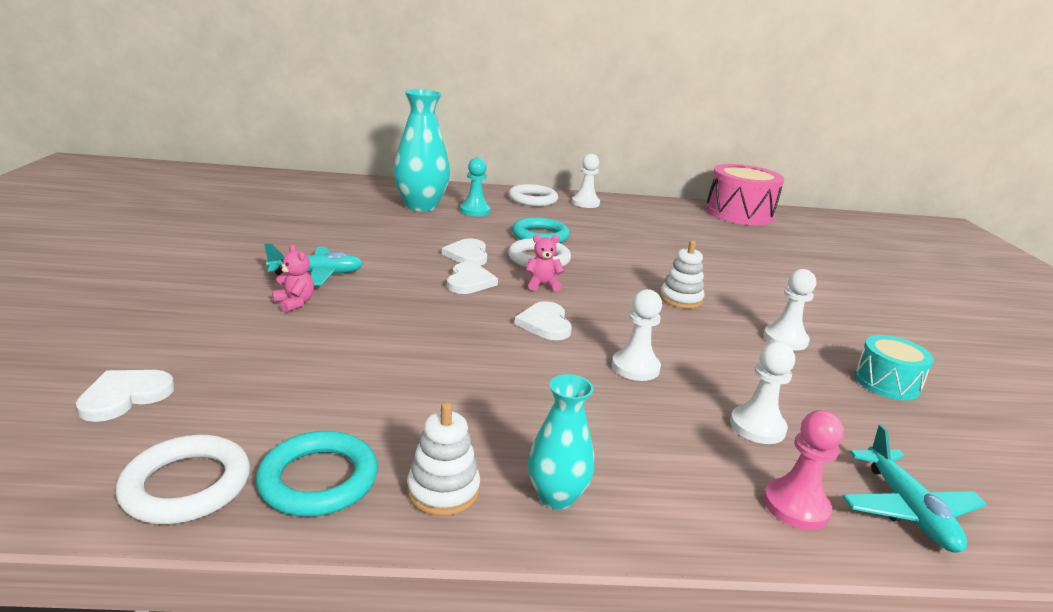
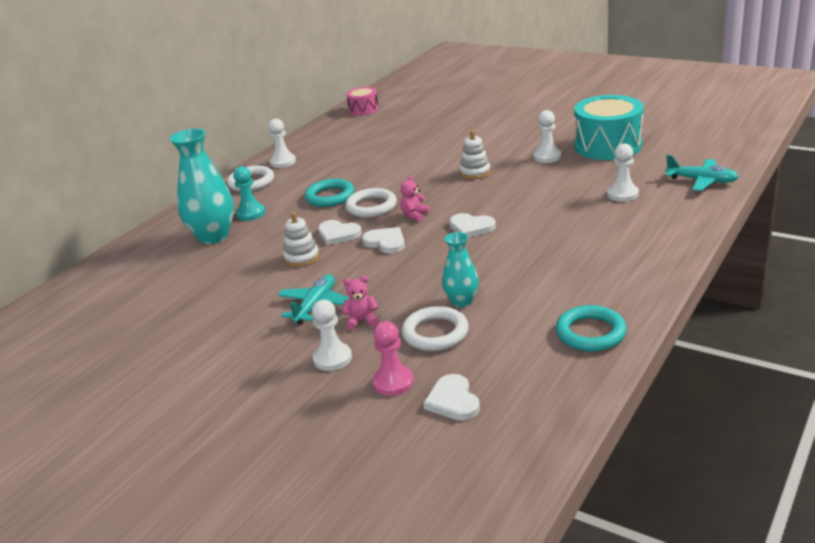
camera: 50 degrees left, 5 degrees up
(186, 485) = (570, 377): white ring -> white ring (435, 333)
(443, 490) = (622, 296): white stacking toy -> white stacking toy (302, 258)
(556, 496) = (644, 264): turquoise vase -> turquoise vase (462, 301)
(635, 367) = (544, 211): white pawn -> white pawn (332, 358)
(739, 213) = (363, 109): pink drum -> pink drum, size x0.54
(796, 506) = (685, 206): pink pawn -> pink pawn (393, 382)
(886, 382) = (607, 146): turquoise drum -> turquoise drum, size x1.86

